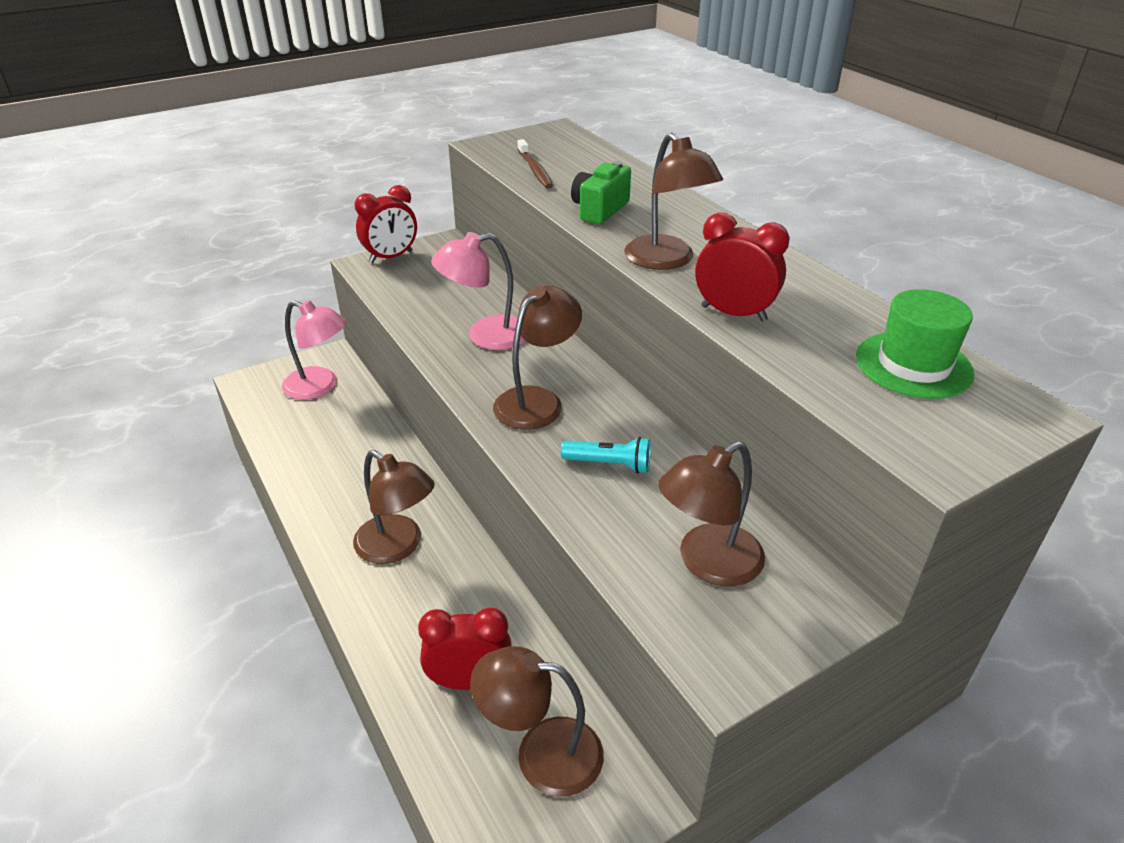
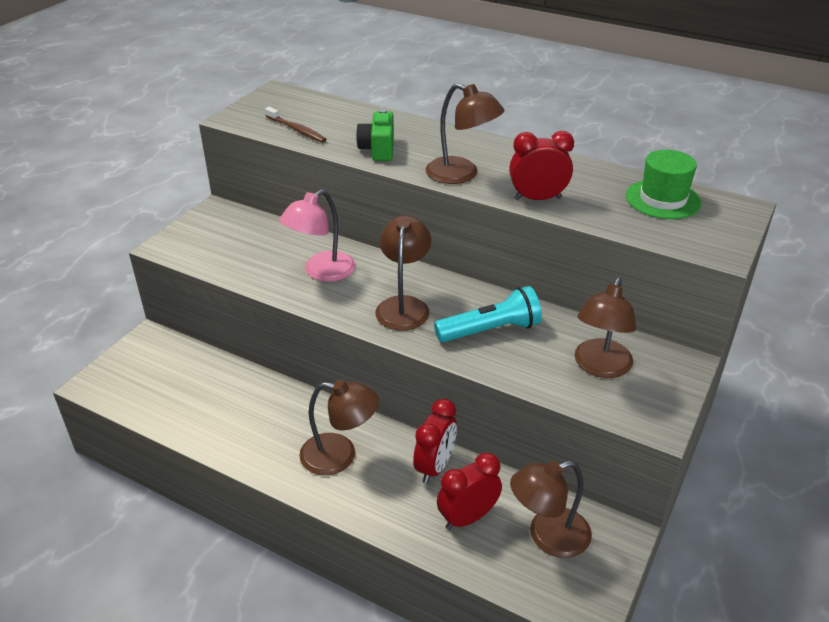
camera: 30 degrees left, 0 degrees up
(320, 387) = (163, 364): pink lamp -> none
(391, 257) = (181, 234): red clock -> red clock (435, 467)
(609, 464) = (490, 330): turquoise flashlight -> turquoise flashlight, size x1.58

